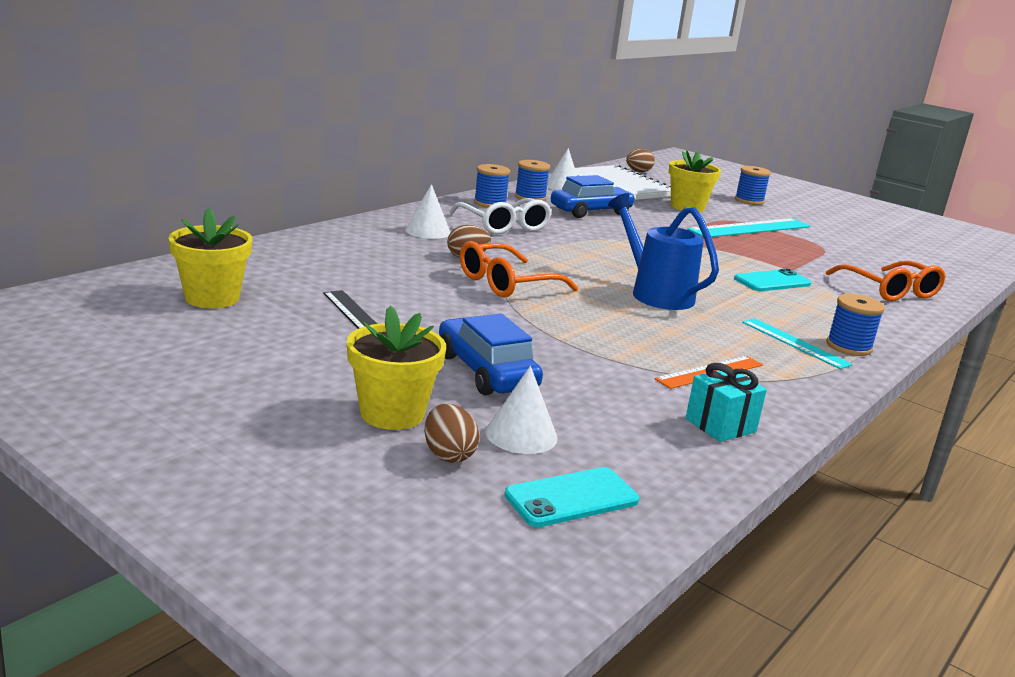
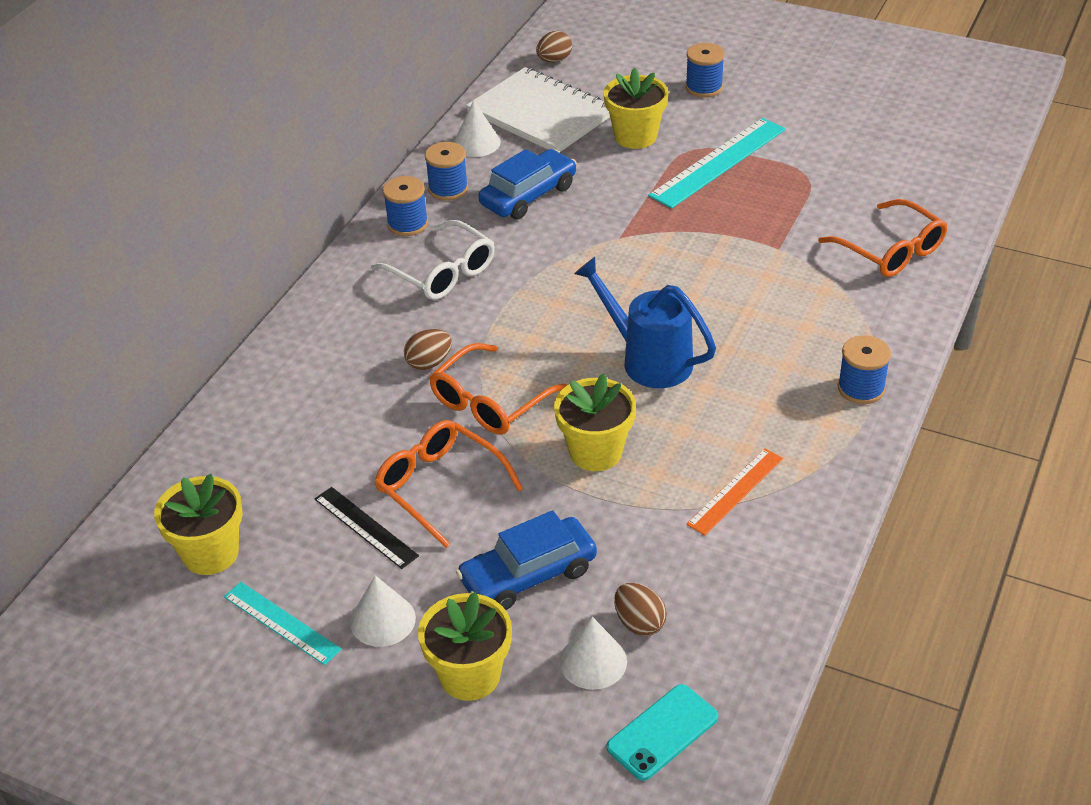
camera: 10 degrees left, 20 degrees up
(427, 231) = (364, 321): white cone -> white cone (382, 620)
(436, 311) = (440, 487): none -> orange glasses
(448, 455) = (541, 715): brown egg -> brown egg (639, 623)
(486, 371) = (528, 575): blue car -> blue car turned 75 degrees counterclockwise
(586, 325) = (595, 452): none -> yellow flower pot
(720, 425) = (763, 577): turquoise gift -> none
(772, 281) = (764, 282): turquoise phone -> none
(795, 343) = (807, 403): turquoise ruler -> turquoise ruler (281, 623)

